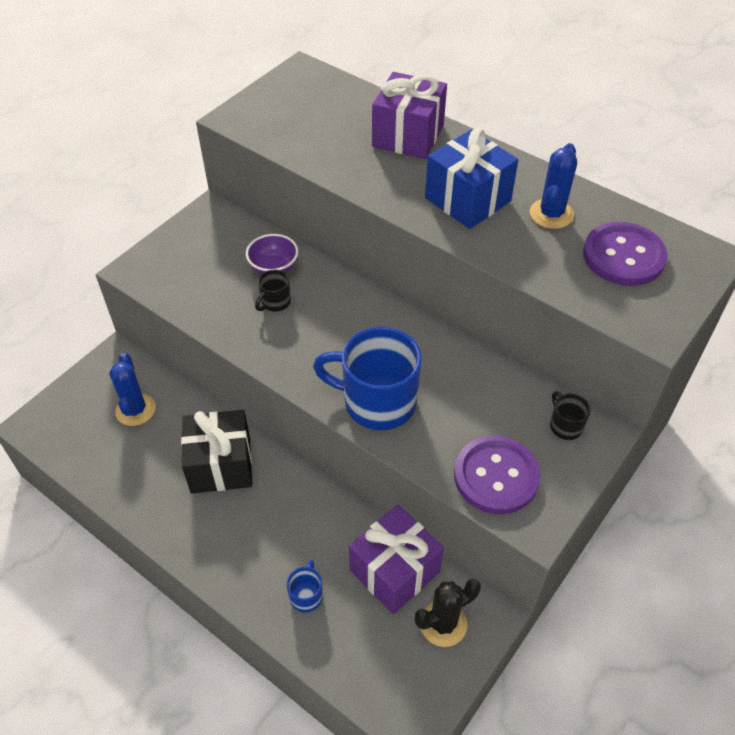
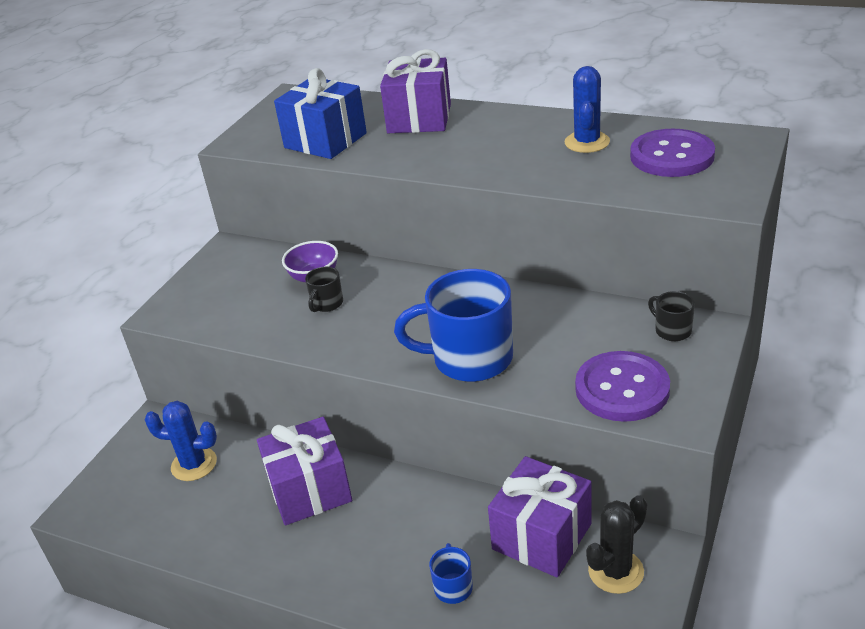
camera: 10 degrees left, 15 degrees down
(135, 410) = (194, 464): blue cactus -> blue cactus turned 60 degrees counterclockwise
(221, 465) = (309, 490): black gift -> purple gift
(467, 199) = (500, 150): blue gift -> blue gift (325, 140)

